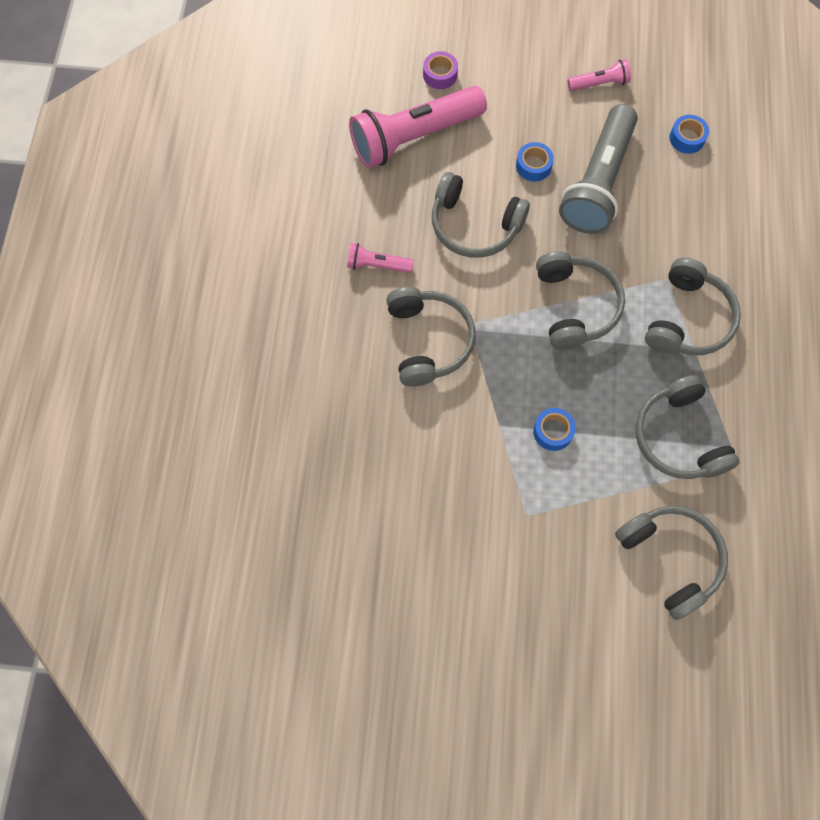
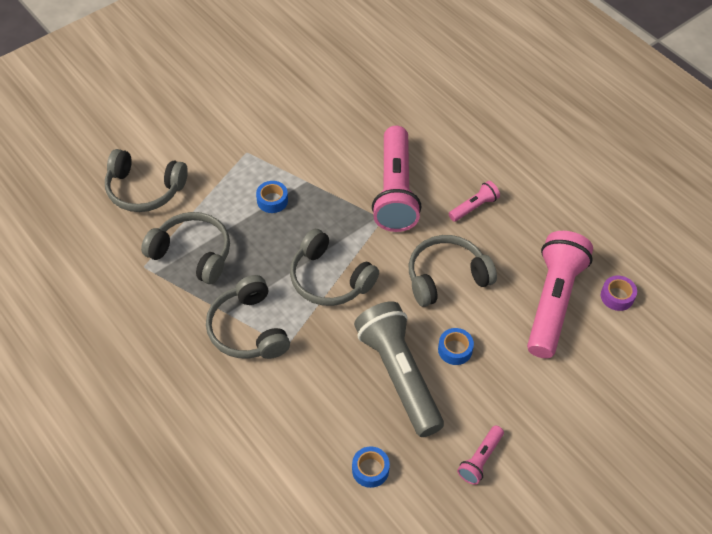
camera: 135 degrees right, 15 degrees down
(428, 341) = (395, 191): grey headphones -> pink flashlight
(440, 75) = (594, 362): purple tape -> purple tape (617, 296)

